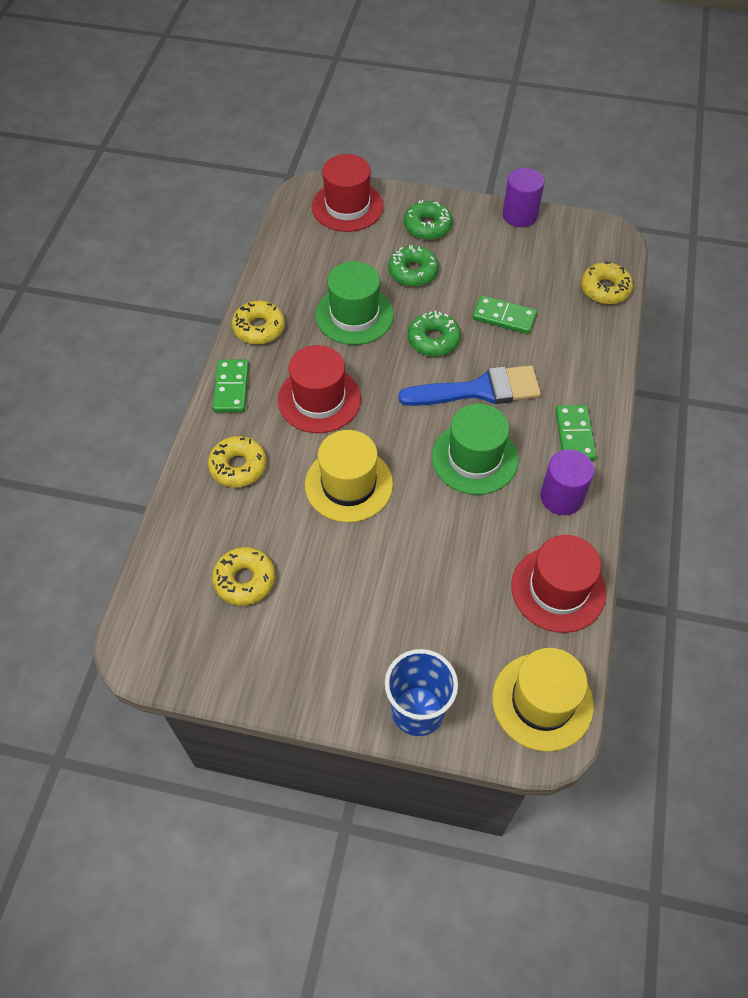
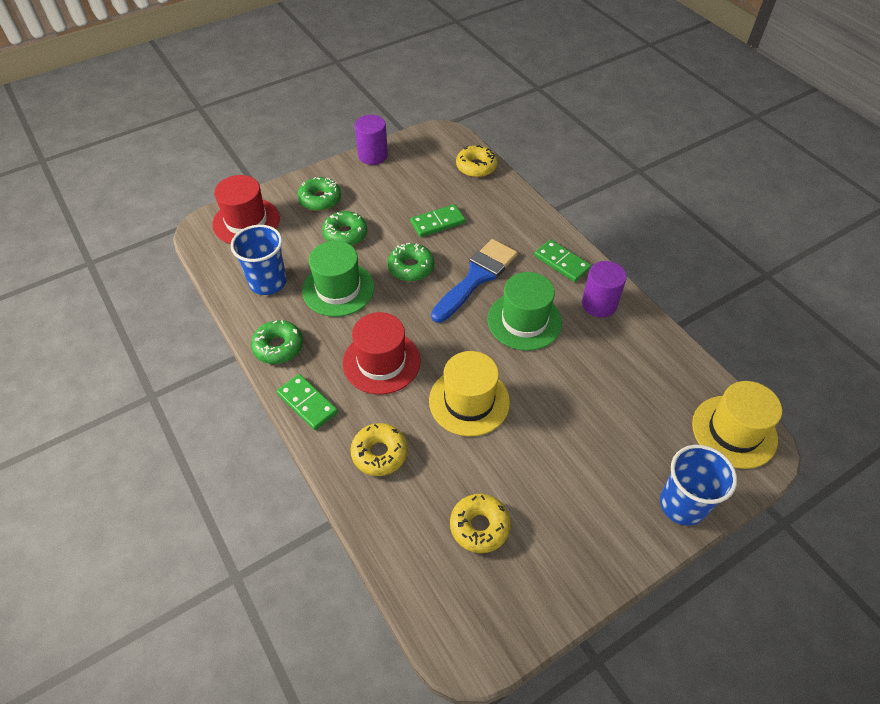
camera: 45 degrees left, 5 degrees down
(259, 328) = (278, 347): yellow donut -> green donut
(308, 270) = (268, 282): none -> blue cup
(558, 589) = (662, 359): red hat -> none

